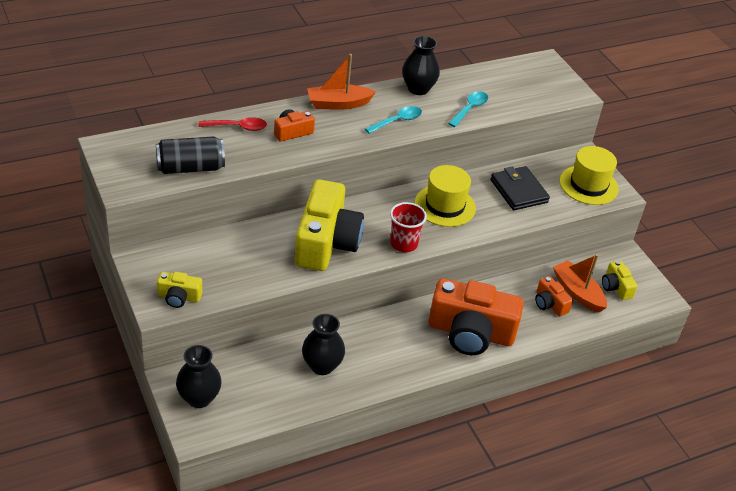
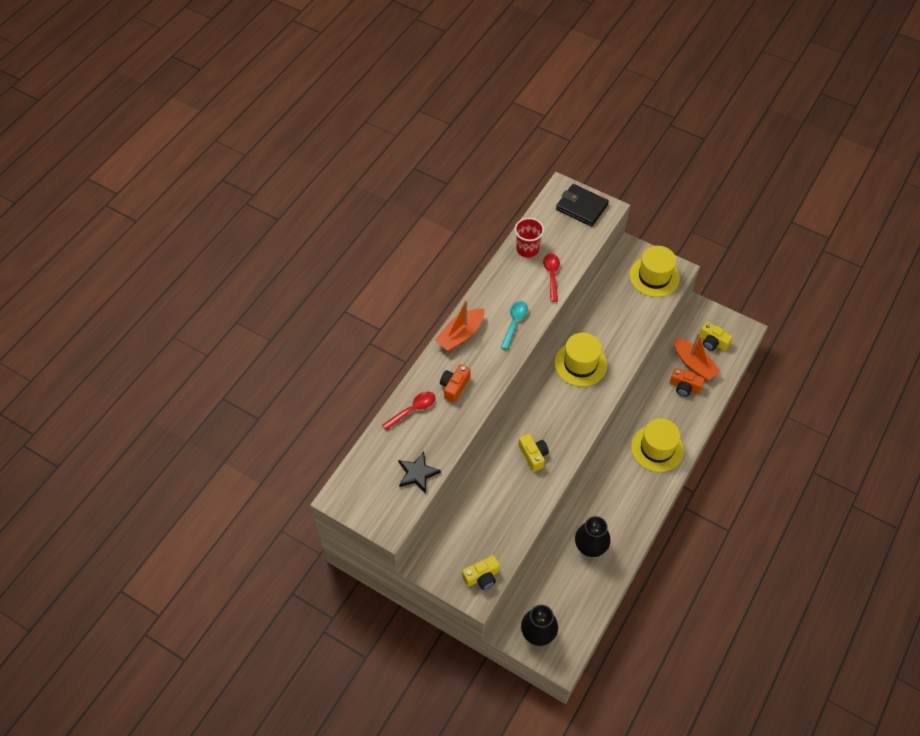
camera: 30 degrees left, 15 degrees up
(190, 168) = (417, 473): black can -> black star
(326, 242) = (533, 455): yellow camera -> yellow camera, size x0.46
(403, 244) = (583, 418): red cup -> red cup (527, 249)
(418, 89) = (501, 280): black vase -> none
(470, 109) = (552, 275): turquoise spoon -> red spoon
(470, 333) = (657, 448): orange camera -> yellow hat
(518, 191) = (615, 315): black wallet -> black wallet (581, 207)
(577, 292) = (694, 364): orange boat -> orange boat turned 150 degrees counterclockwise

